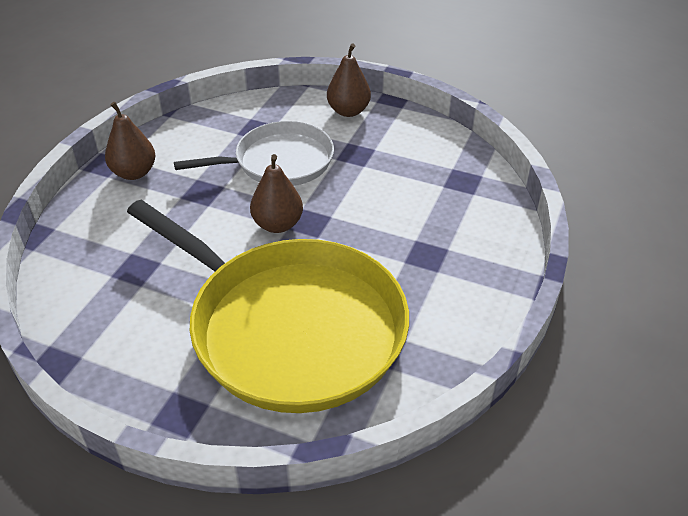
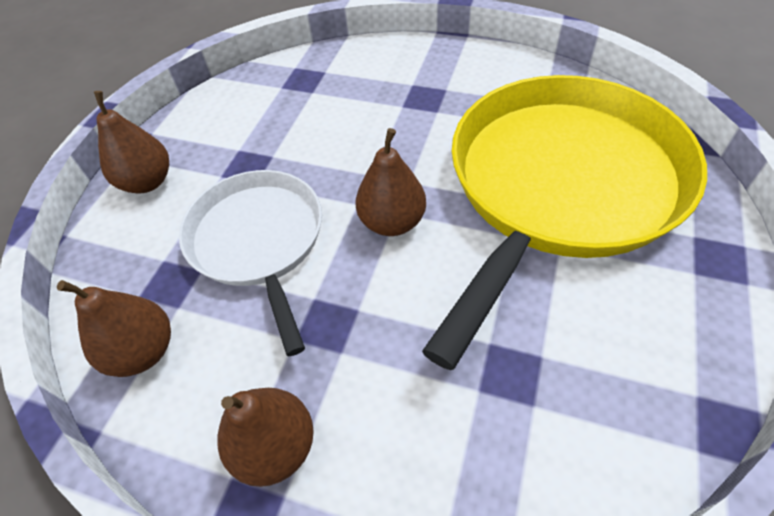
camera: 90 degrees left, 10 degrees up
(211, 124) = (143, 351): none -> brown pear

